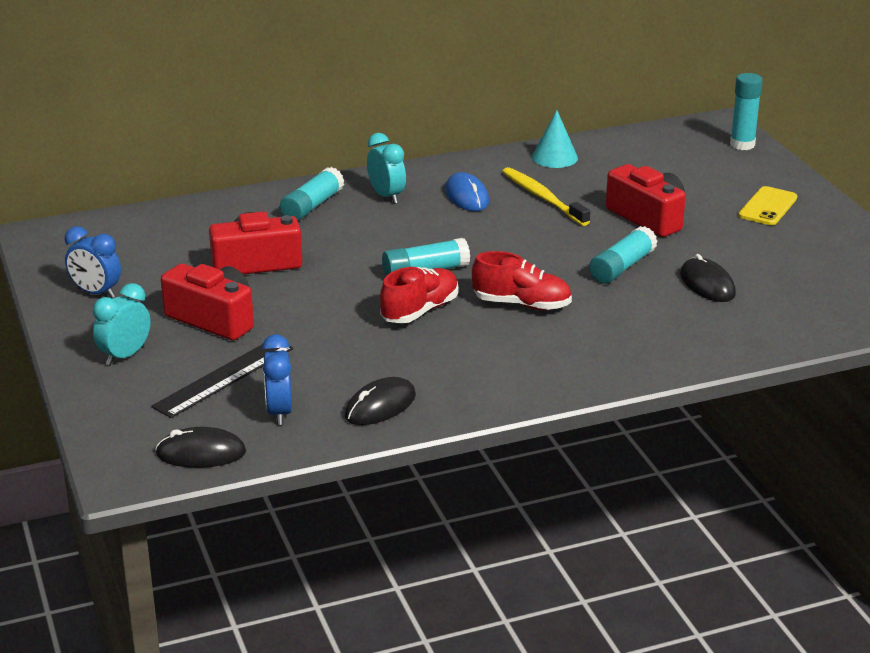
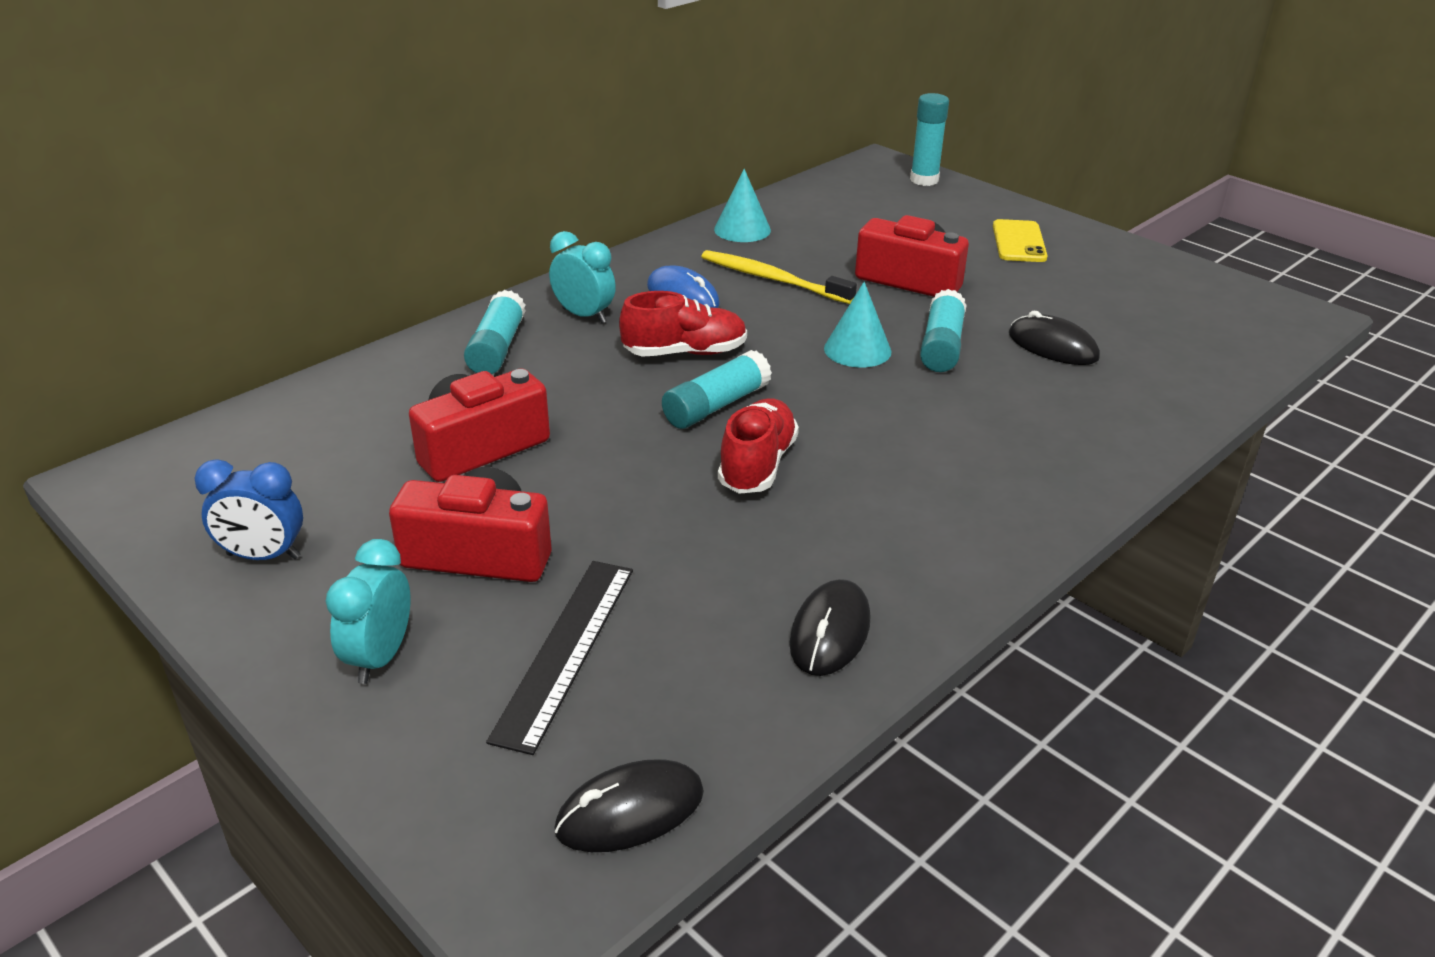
camera: 25 degrees left, 5 degrees up
(279, 412) = (695, 689): blue clock -> none
(522, 304) = (874, 423): red shoe -> red shoe (685, 352)
(557, 257) = (857, 350): none -> turquoise cone

